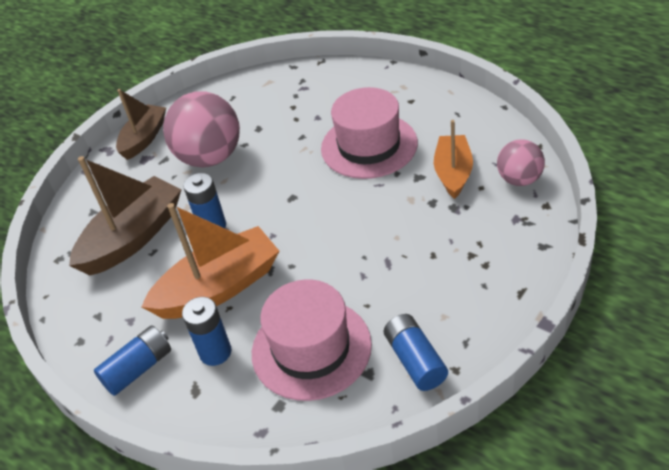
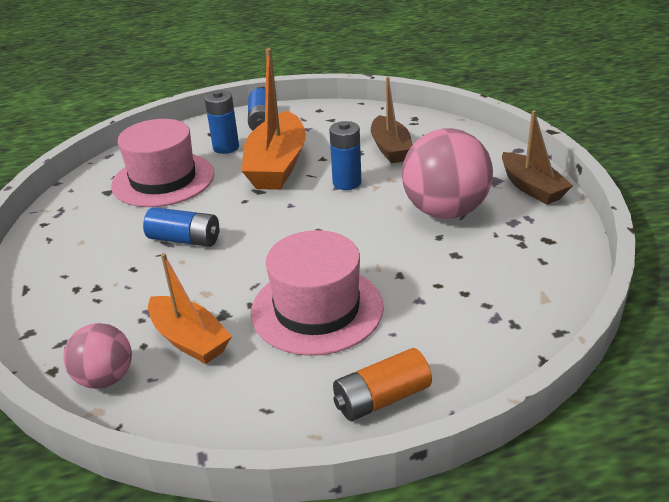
camera: 125 degrees right, 10 degrees down
(133, 237) = (390, 148): brown boat -> brown boat, size x0.64
(404, 88) = (381, 398): none -> orange battery
(415, 360) = (79, 212): blue battery -> blue battery (184, 239)

